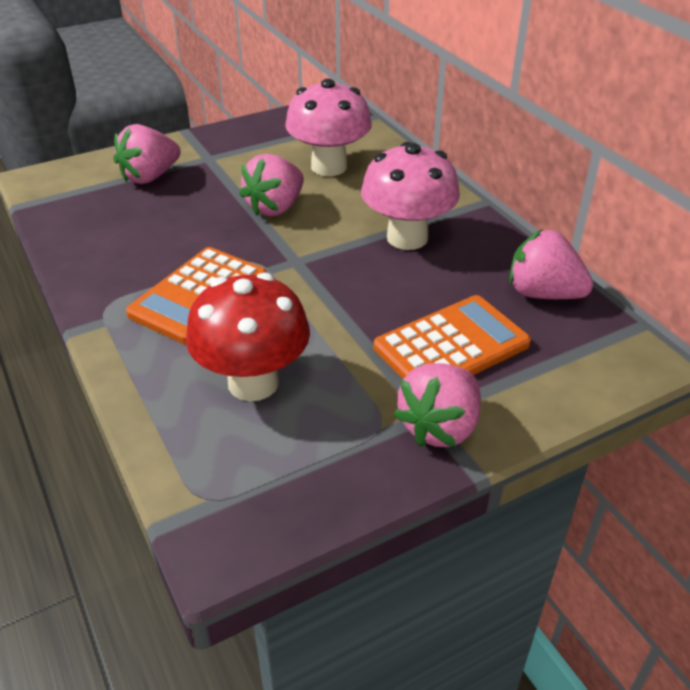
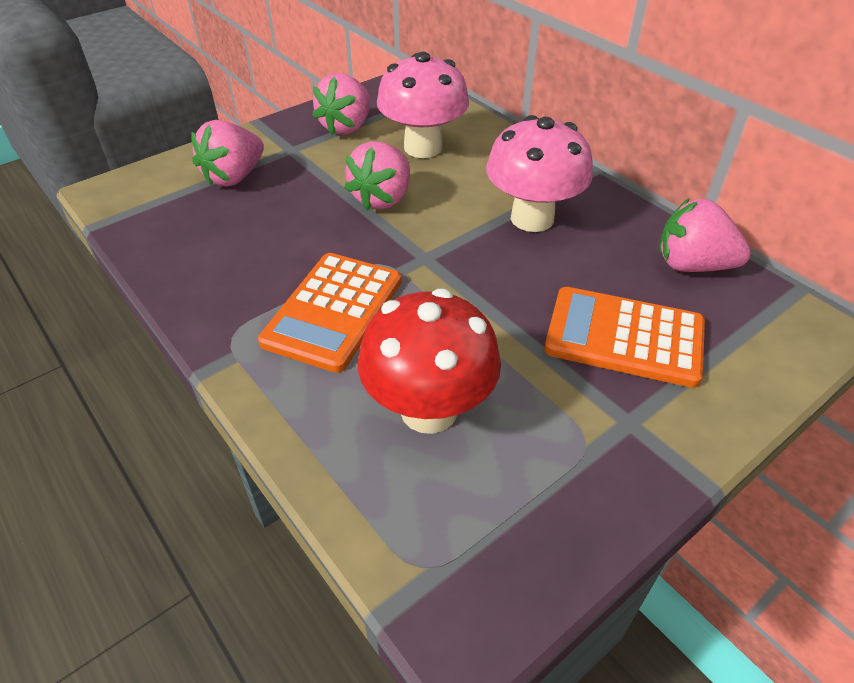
camera: 10 degrees left, 5 degrees up
(440, 427) = (648, 435): pink strawberry -> pink strawberry (346, 127)
(451, 346) = (624, 337): orange calculator -> orange calculator turned 120 degrees counterclockwise

